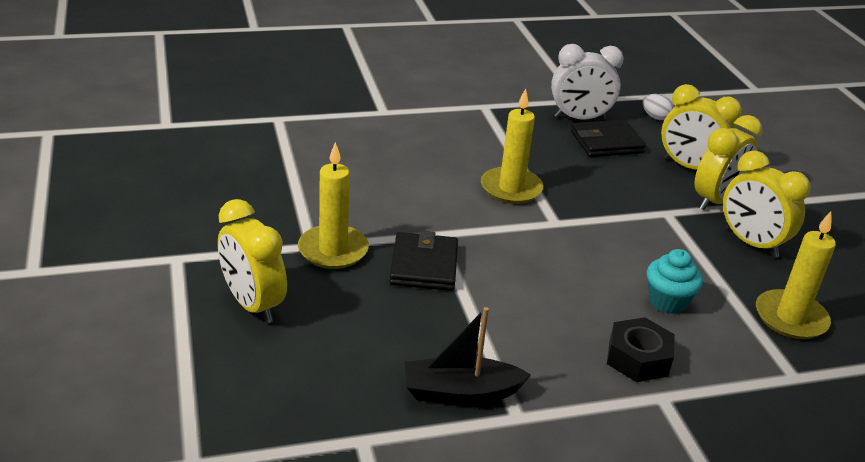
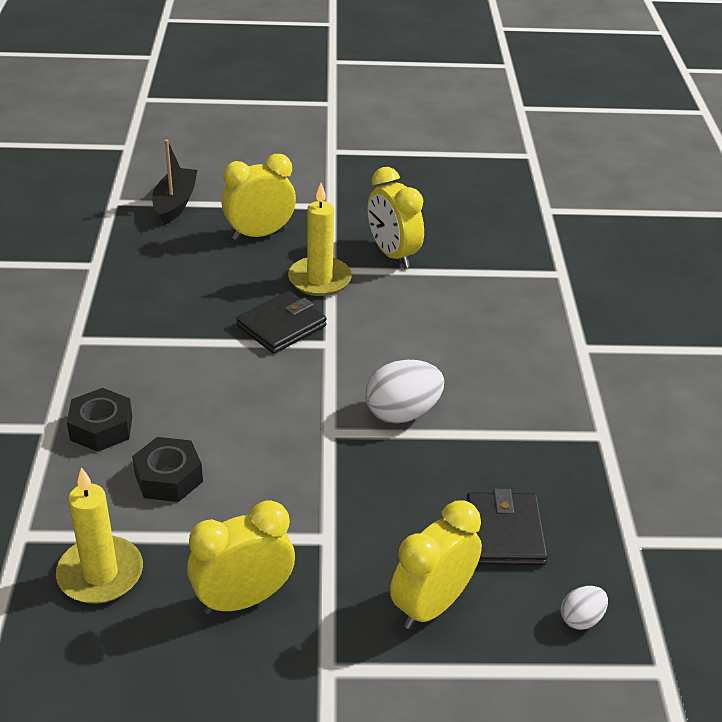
camera: 105 degrees right, 5 degrees up
(424, 265) = (281, 326): black wallet -> black wallet turned 60 degrees counterclockwise
(461, 392) = (115, 316): black boat -> black boat (175, 203)
(511, 188) = (402, 413): yellow candle -> white egg
(579, 118) = (573, 524): white clock -> none
(667, 301) = (168, 477): turquoise cupcake -> black nut
(716, 201) = (343, 602): yellow clock -> yellow clock (393, 254)

